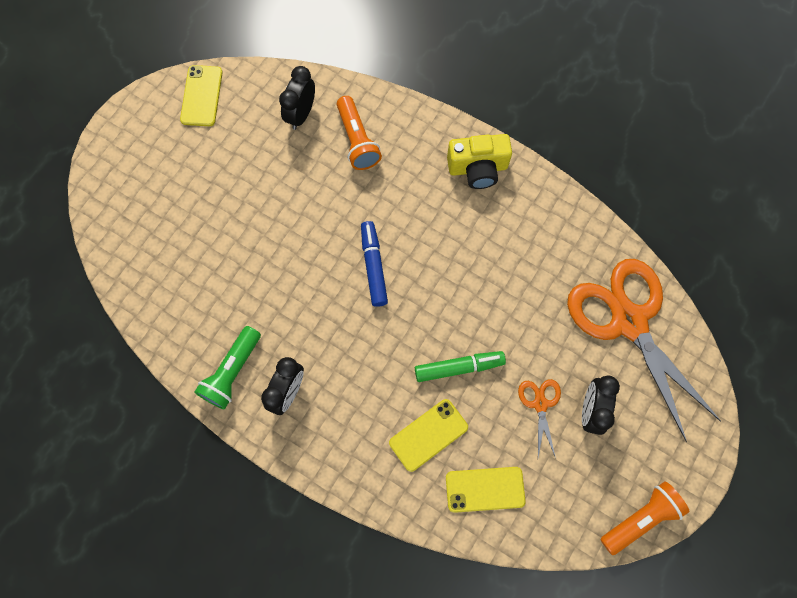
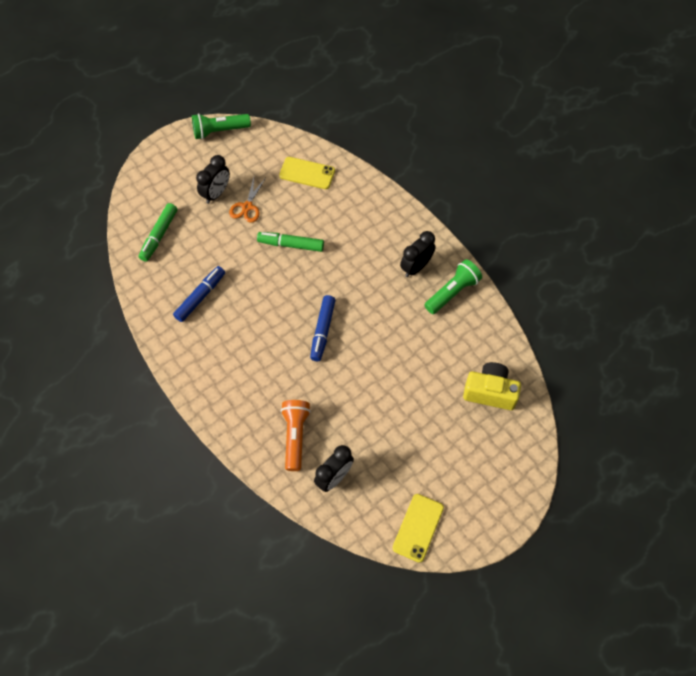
camera: 160 degrees left, 10 degrees down
(428, 435) = (330, 213): yellow phone -> none
(477, 168) = (207, 378): yellow camera -> yellow camera (490, 392)
(534, 259) = (200, 297): none -> blue marker
(628, 321) = (159, 235): orange scissors -> green marker
(640, 518) = (219, 131): orange flashlight -> green flashlight

